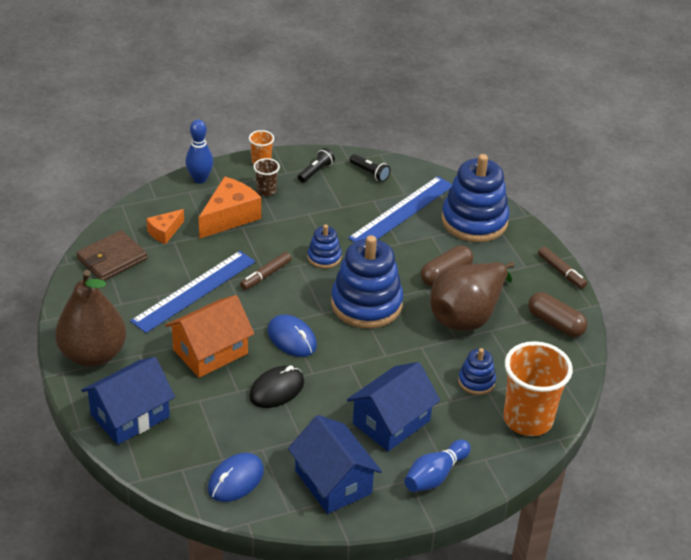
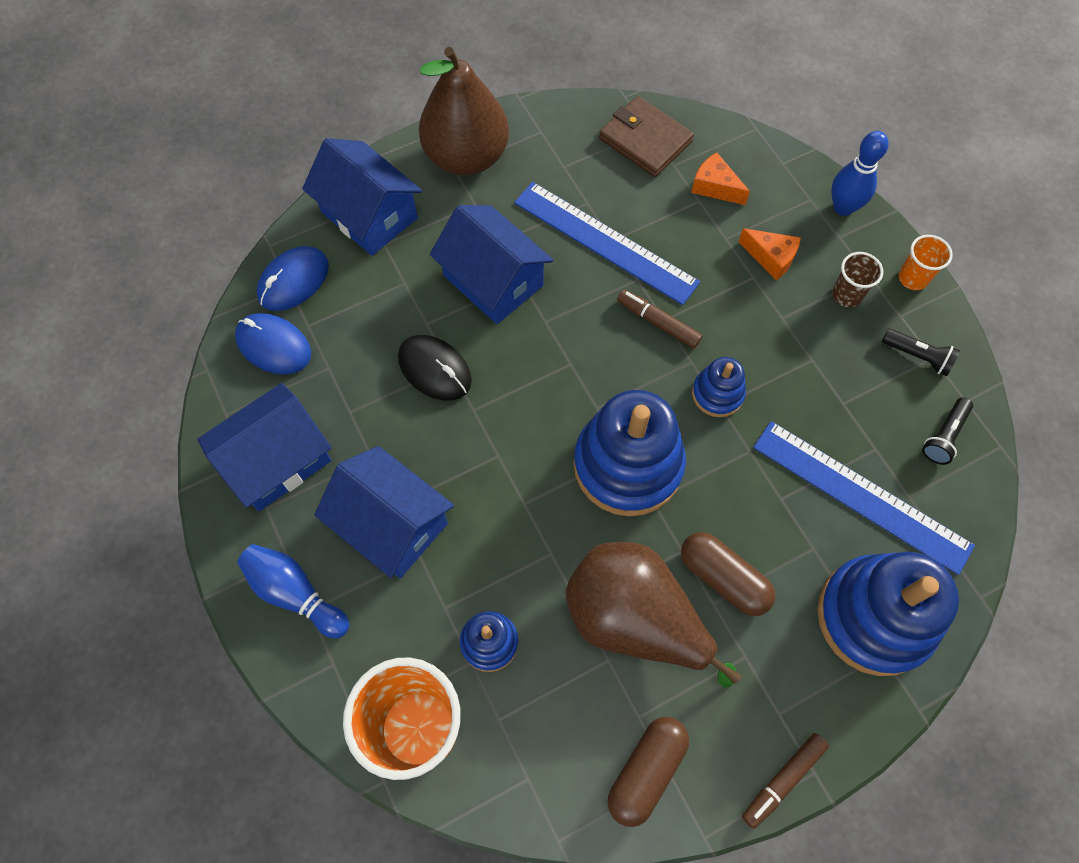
camera: 85 degrees right, 25 degrees up
(210, 351) = (493, 280): orange house -> blue house
(229, 217) = (771, 258): orange cheese -> orange cheese, size x0.57
(291, 338) = (535, 374): blue mouse -> blue mouse (293, 281)

